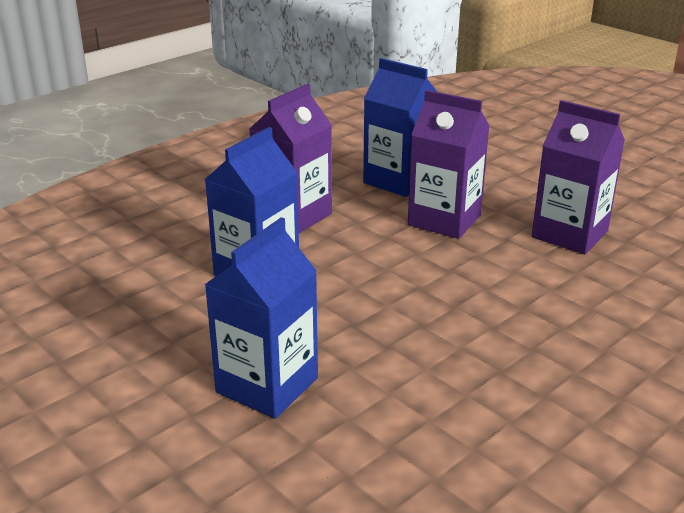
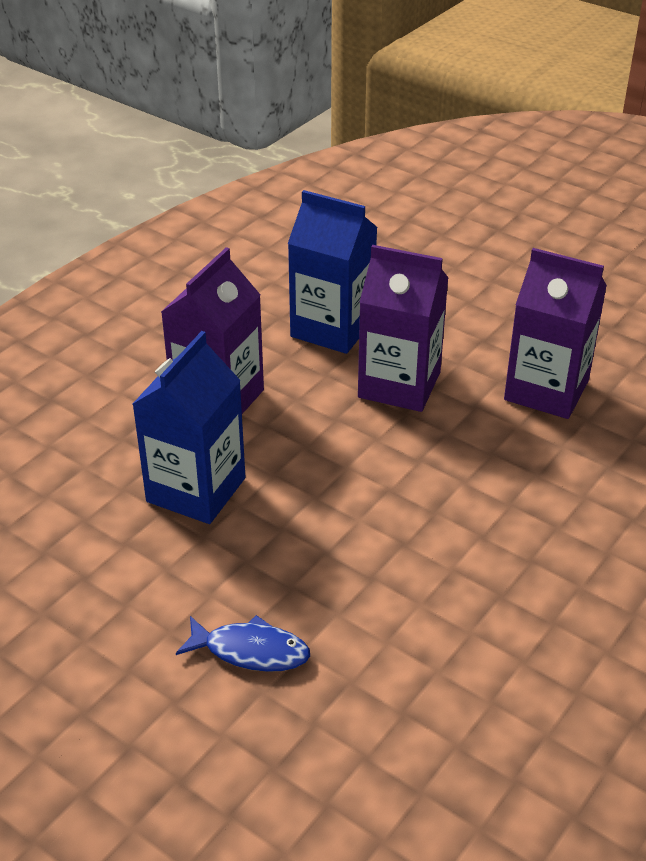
camera: 10 degrees left, 10 degrees up
(267, 385) = (250, 651): blue carton -> blue fish

